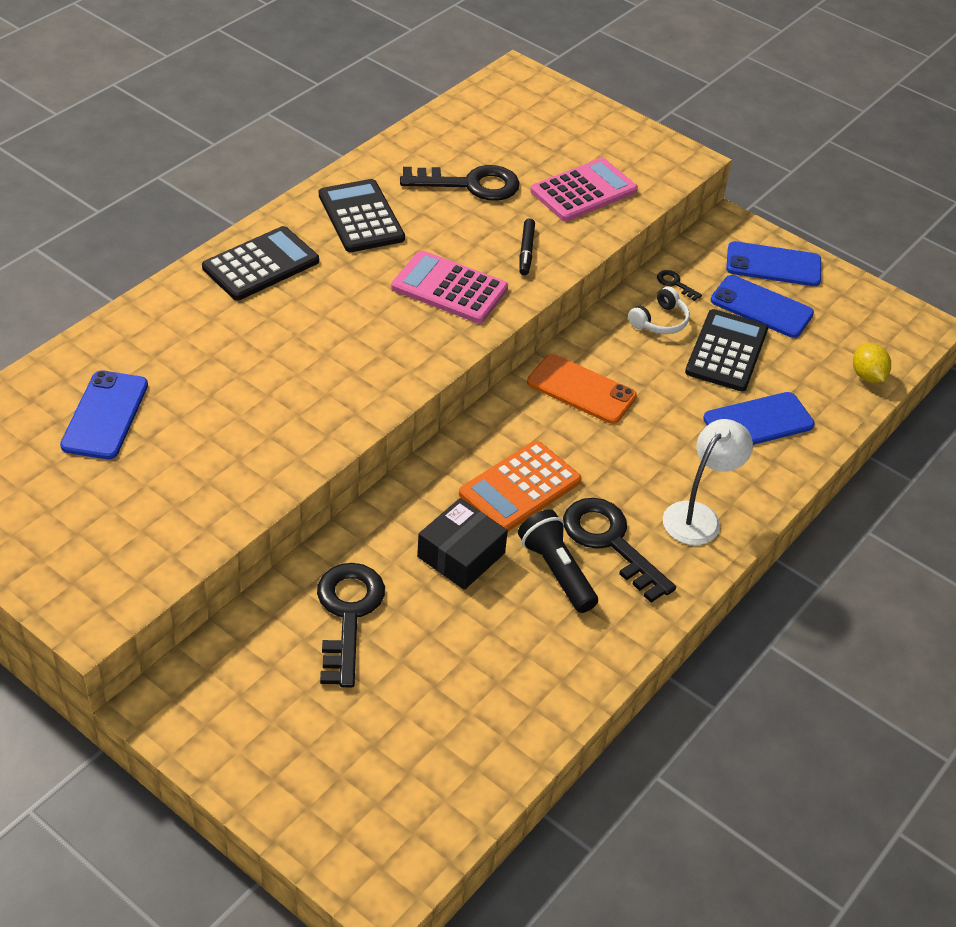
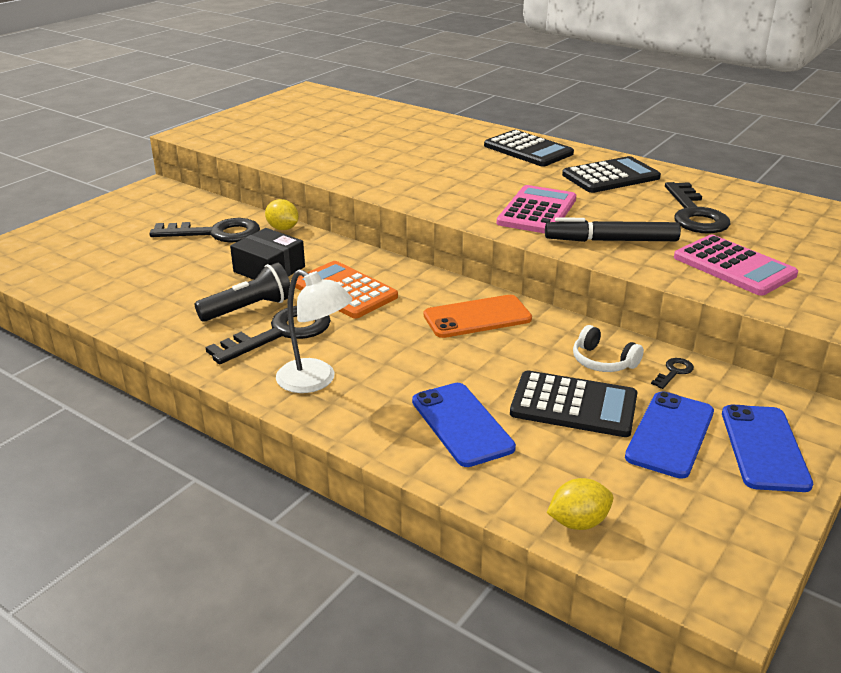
camera: 90 degrees right, 15 degrees down
(105, 415) = (357, 123): blue phone -> none
(344, 543) = (283, 228): none -> yellow lemon
(526, 251) = (611, 241): black marker -> black marker, size x1.69
(581, 389) = (477, 317): orange phone -> orange phone turned 45 degrees clockwise

